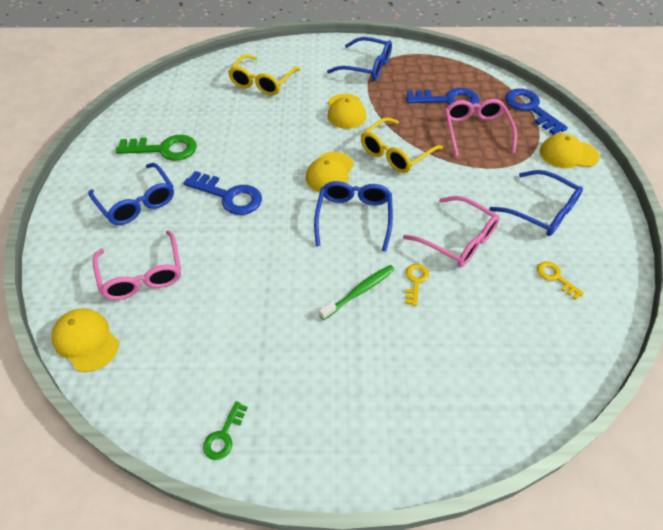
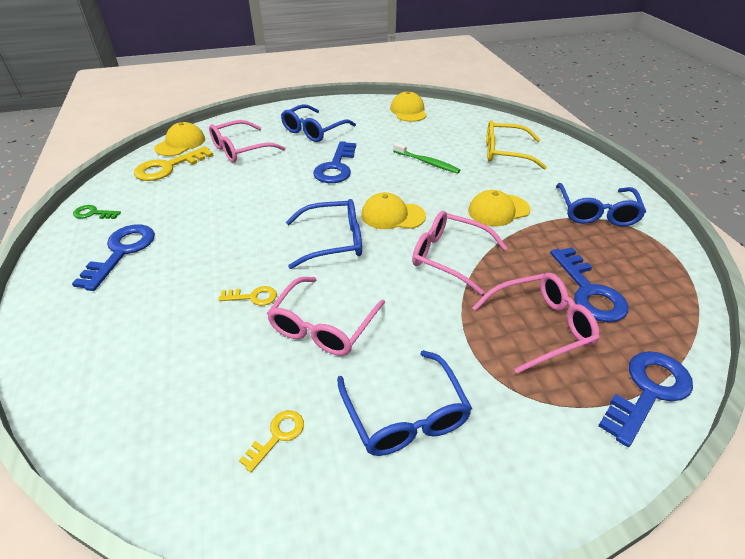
camera: 75 degrees right, 10 degrees down
(146, 353) = (169, 167): none -> yellow key
(163, 149) = (378, 127): green key -> none
(318, 394) = (121, 252): none -> blue key
(359, 291) = (235, 259): green toothbrush -> green toothbrush (427, 162)
(395, 153) = (449, 257): yellow glasses -> pink glasses
(541, 211) = (405, 415): blue glasses -> blue glasses turned 45 degrees counterclockwise
(568, 154) = (561, 452): yellow cap -> yellow cap (408, 111)

